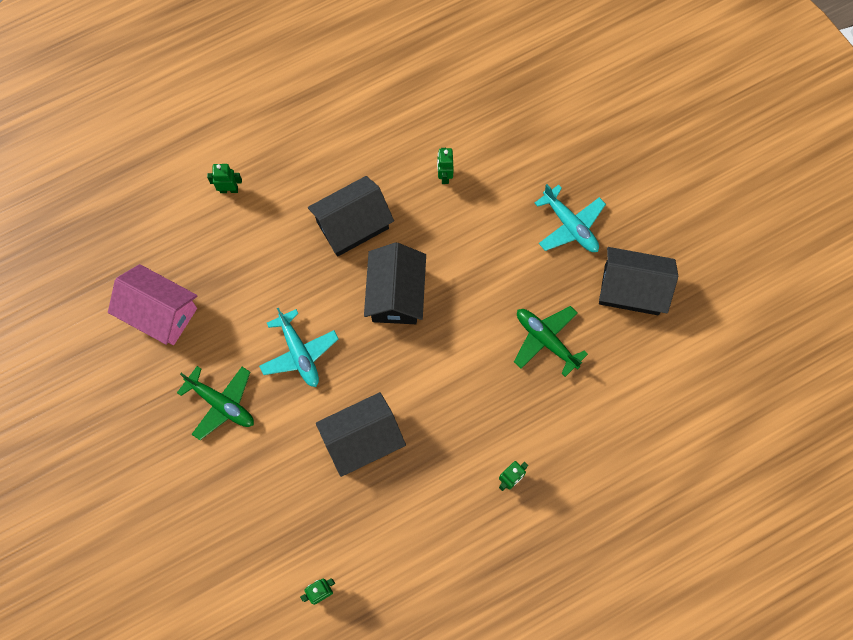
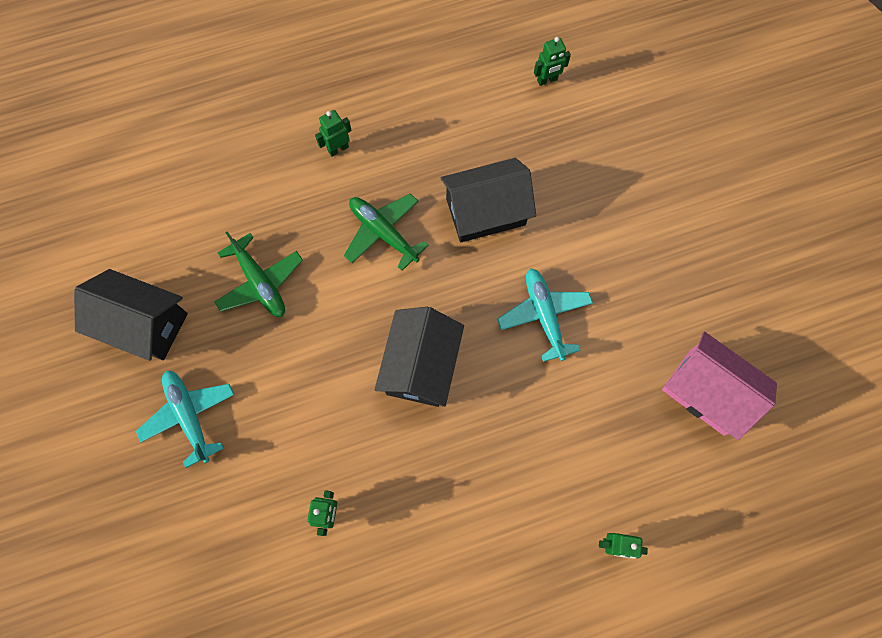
camera: 170 degrees left, 0 degrees up
(221, 404) = (637, 274): green plane -> green plane (383, 232)
(352, 225) = (459, 465): black house -> none

